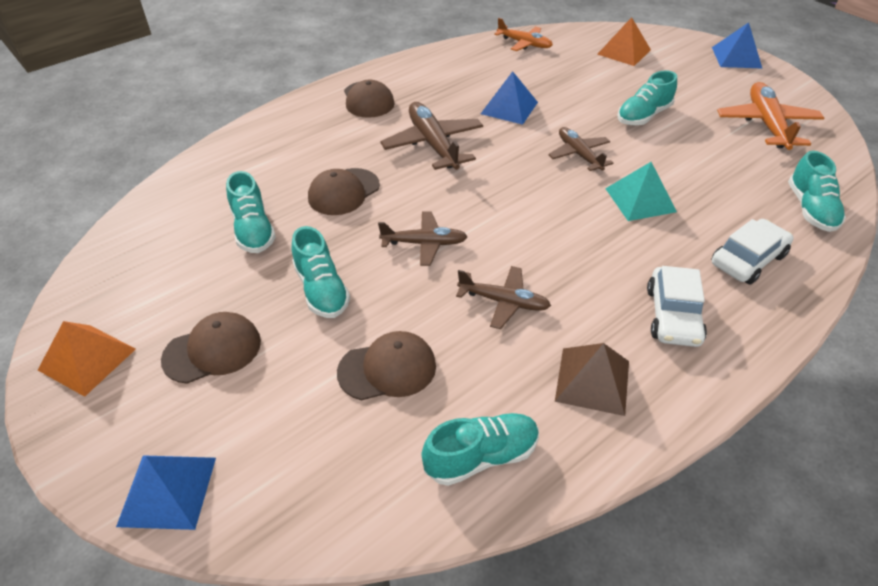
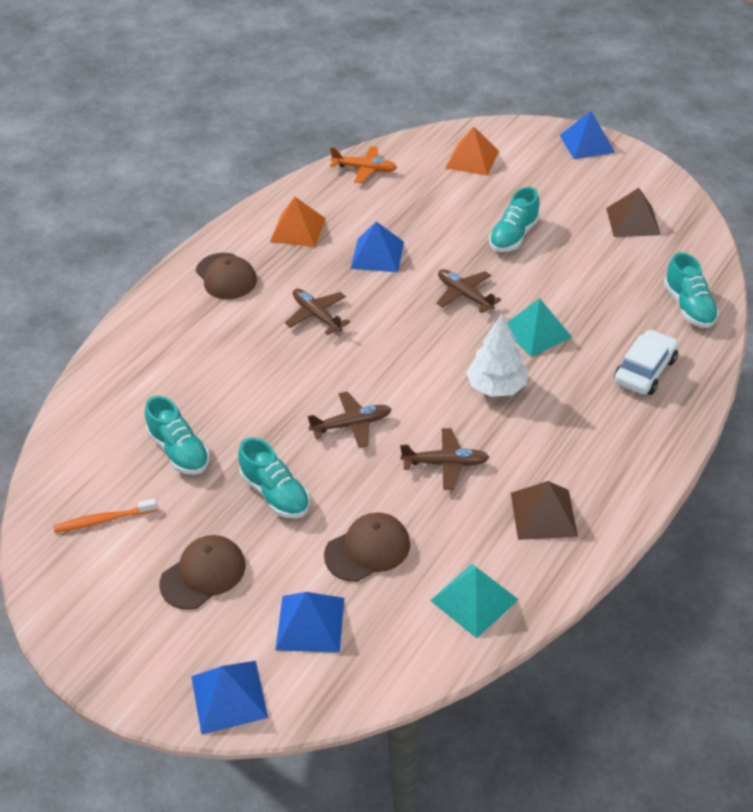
camera: 15 degrees left, 0 degrees up
(87, 359) = (90, 612): orange pyramid -> orange pyramid (297, 230)
(151, 275) = (104, 520): none -> orange toothbrush
(292, 433) = (310, 623): none -> blue pyramid
(343, 192) = (250, 389): brown cap -> none
(433, 145) = (317, 316): brown plane -> brown plane, size x0.64
(481, 457) = (474, 599): turquoise shoe -> turquoise pyramid
(583, 241) = (496, 387): none -> white tree
(673, 316) = (594, 440): white car -> none
(767, 125) = (633, 221): orange plane -> brown pyramid

